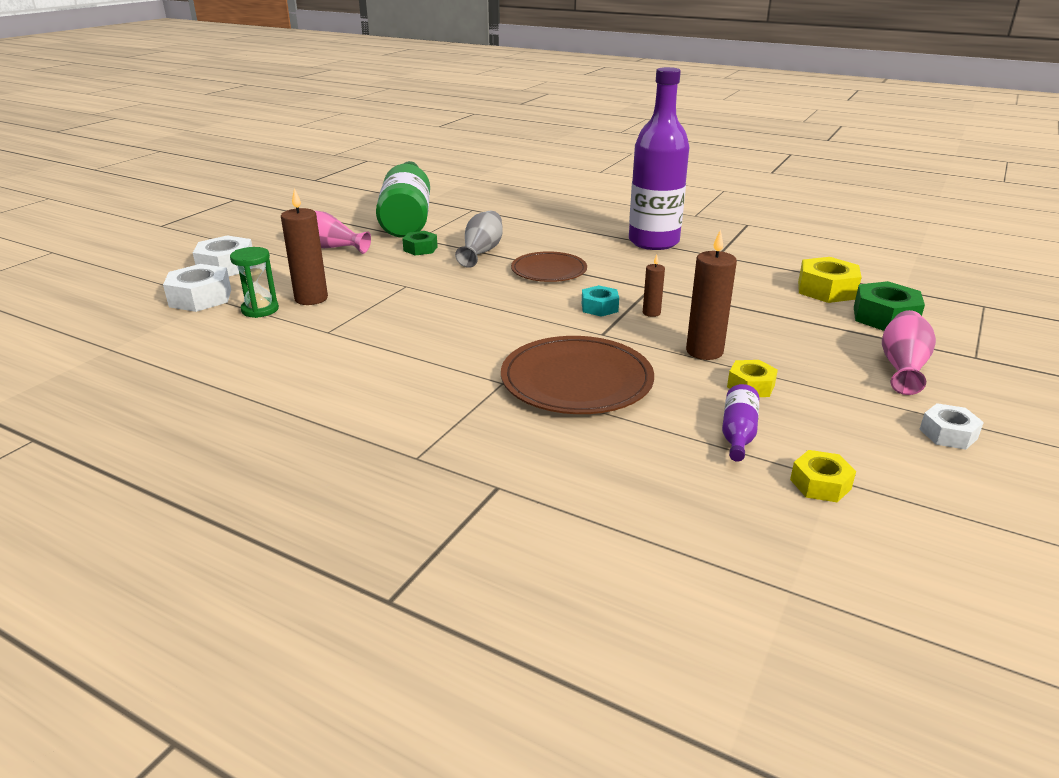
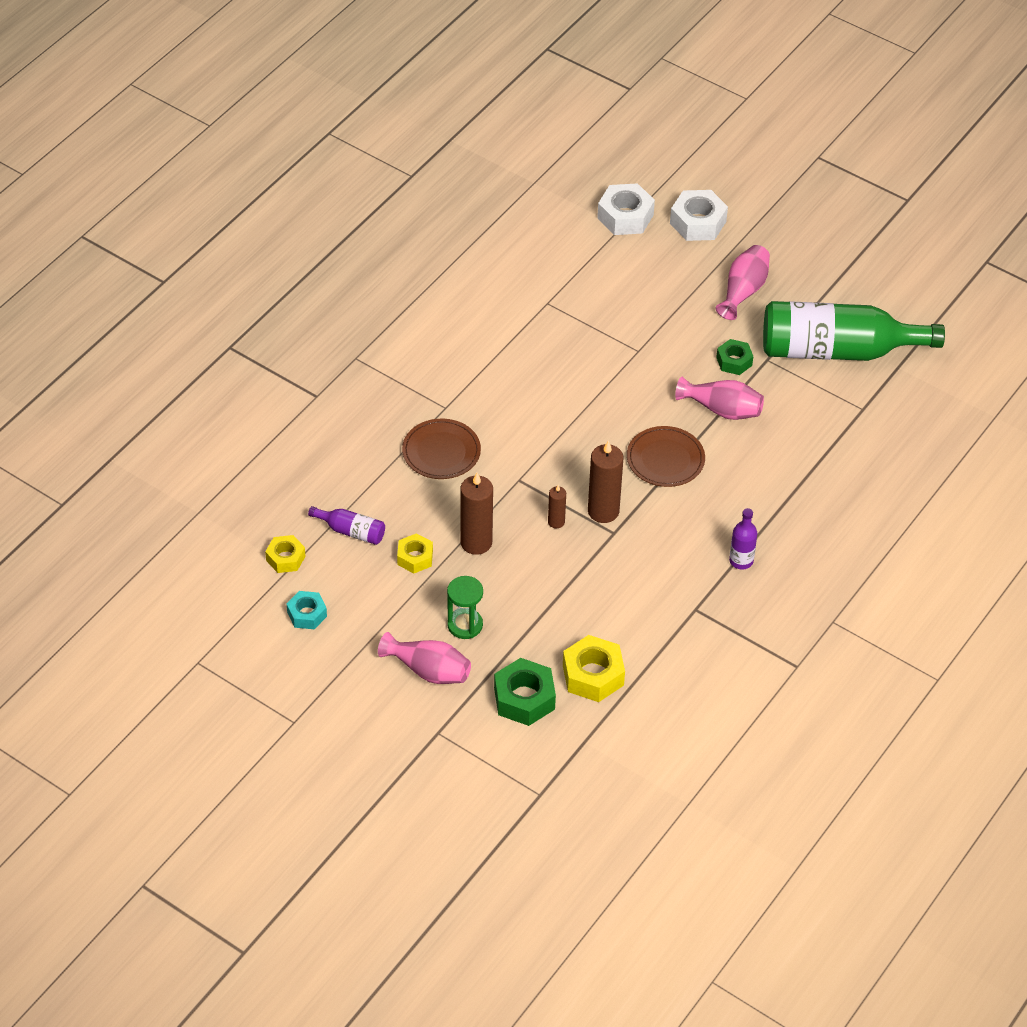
camera: 95 degrees right, 20 degrees up
(260, 310) = (595, 257): green hourglass -> green hourglass (465, 625)
(311, 298) = (615, 287): brown candle -> brown candle (603, 511)
(481, 252) = (722, 409): grey vase -> pink vase
(576, 380) = (441, 452): brown plate -> brown plate, size x0.65
(599, 307) = (572, 486): turquoise nut -> turquoise nut (307, 614)
(653, 242) = (741, 561): purple bottle -> purple bottle, size x0.41
(948, 434) = (327, 655): white nut -> none

